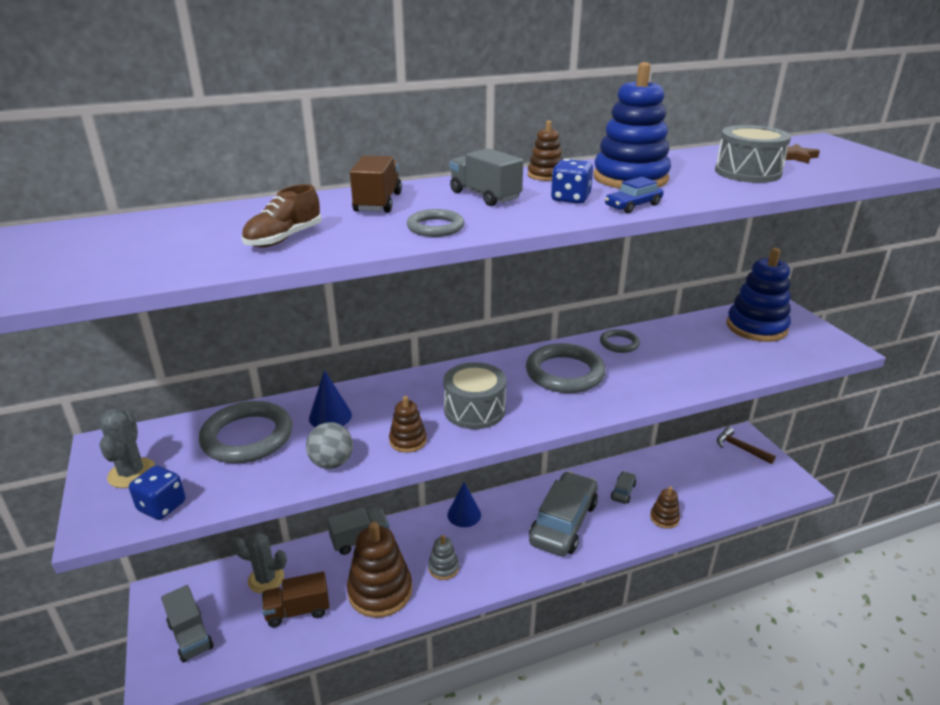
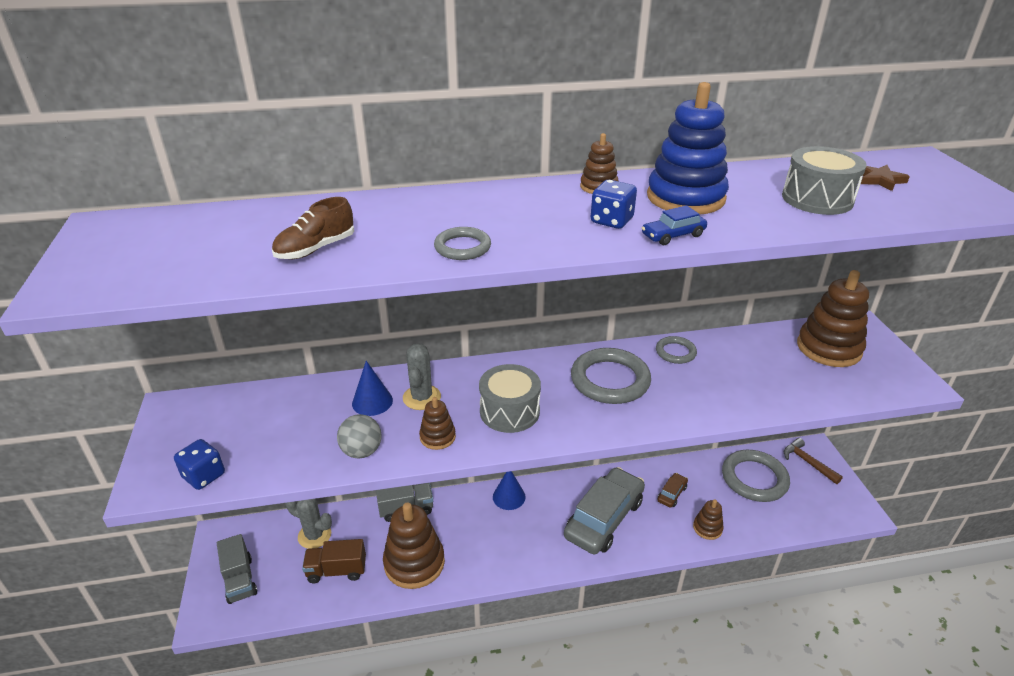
camera: 10 degrees right, 5 degrees up
(132, 473) = (185, 439): grey cactus -> grey cactus (421, 397)
(247, 437) = (293, 414): grey ring -> grey ring (754, 479)
(377, 202) = (419, 210): brown truck -> none
(443, 568) = (478, 548): grey stacking toy -> none
(484, 196) = (526, 210): grey truck -> none
(623, 491) = (672, 494): grey car -> brown car
(756, 327) = (829, 348): blue stacking toy -> brown stacking toy

